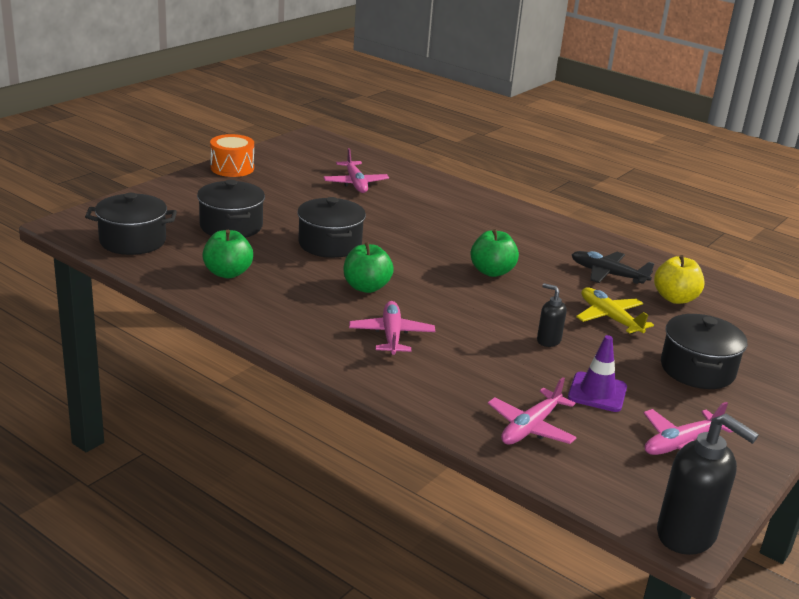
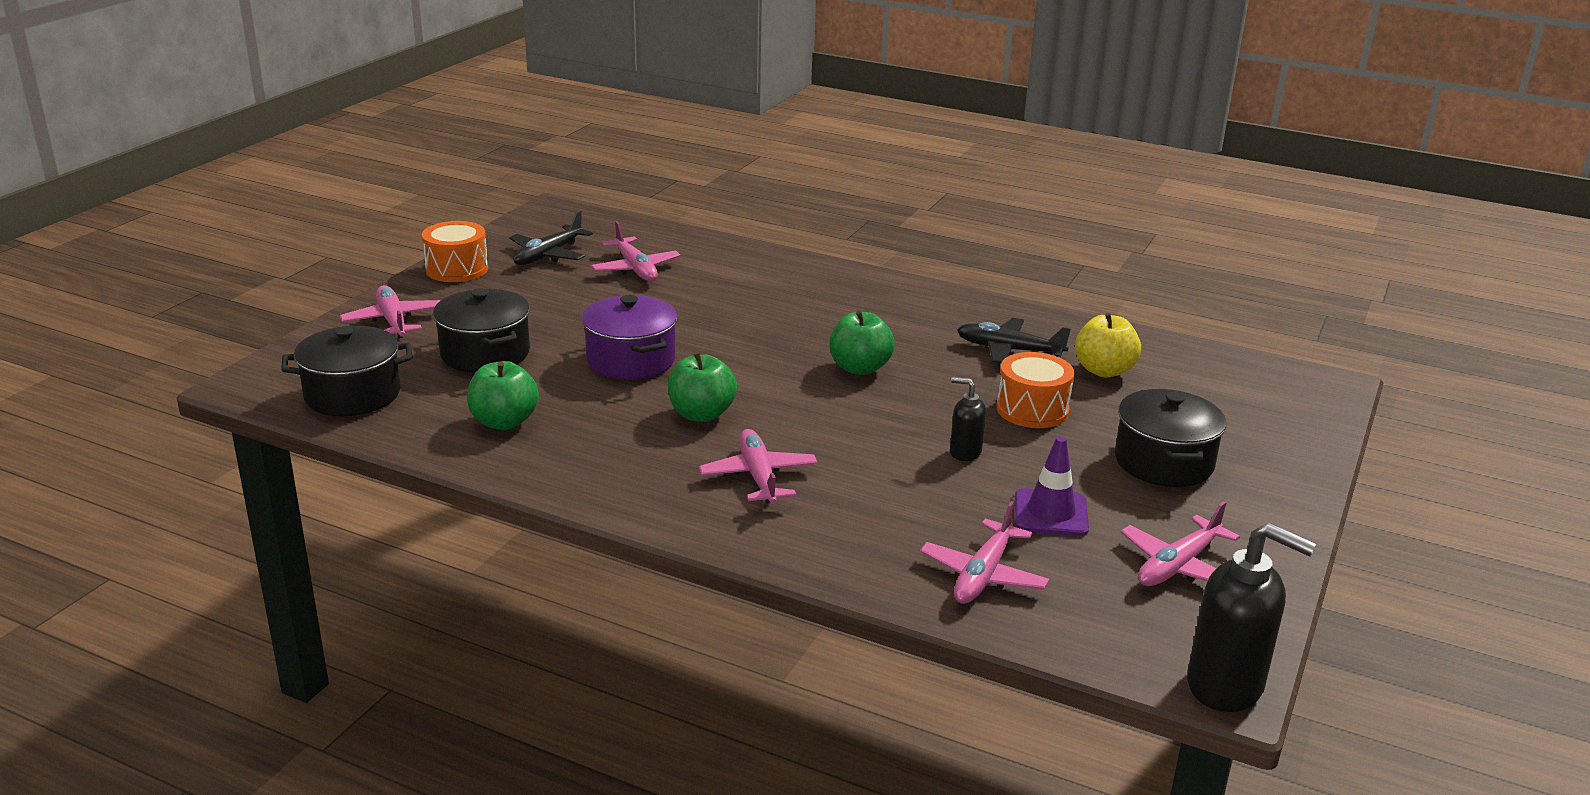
camera: 10 degrees left, 0 degrees up
(177, 197) = (393, 321): none -> pink plane
(298, 166) = (548, 255): none -> black plane
(330, 244) = (631, 360): black pot -> purple pot
(610, 318) = (1032, 409): yellow plane -> orange drum

